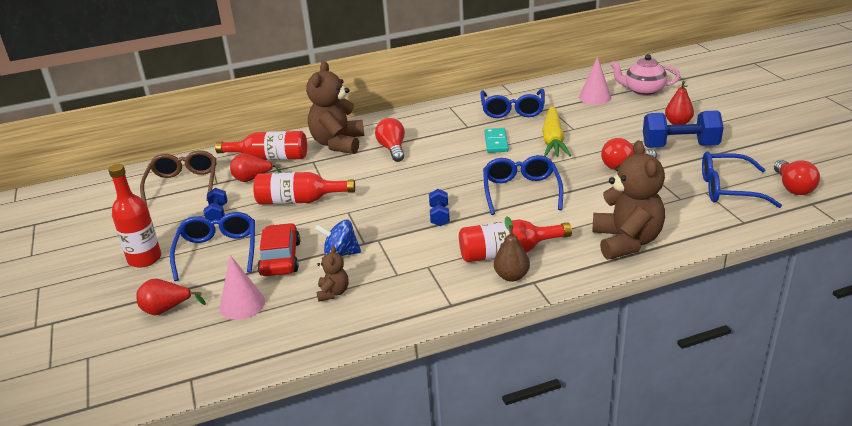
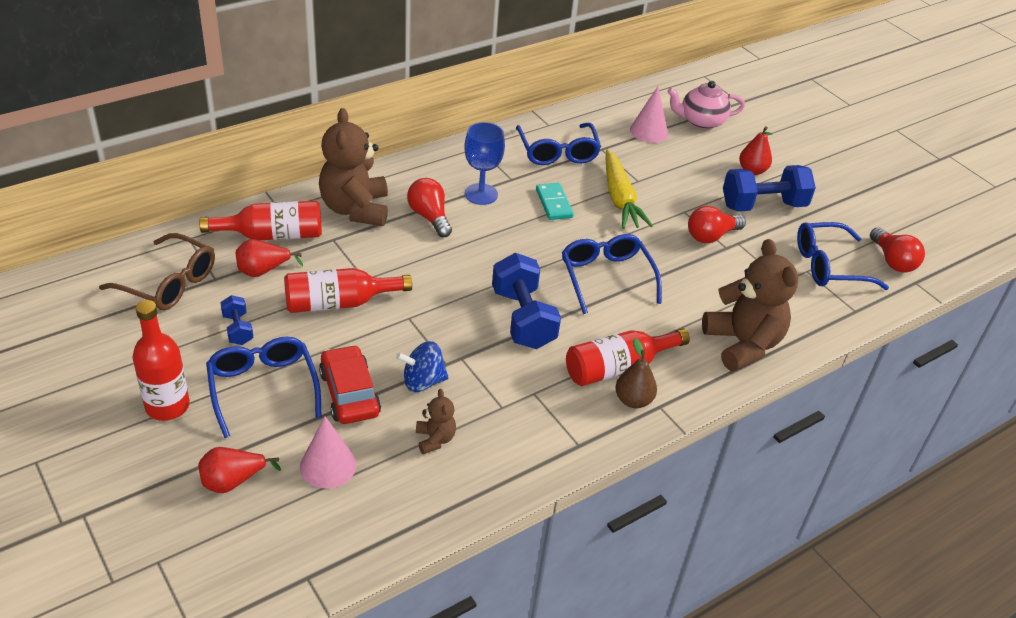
camera: 20 degrees left, 10 degrees up
(183, 184) = (169, 283): brown glasses -> brown glasses turned 135 degrees clockwise
(439, 136) = (481, 194): none -> blue goblet
(439, 216) = (523, 319): blue dumbbell -> blue dumbbell, size x1.98

